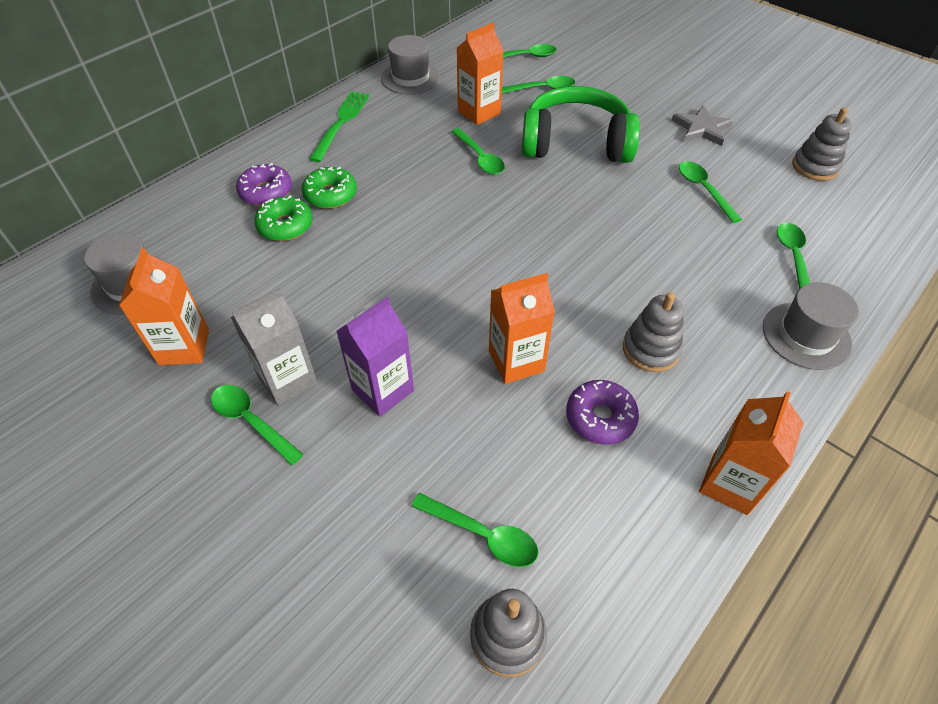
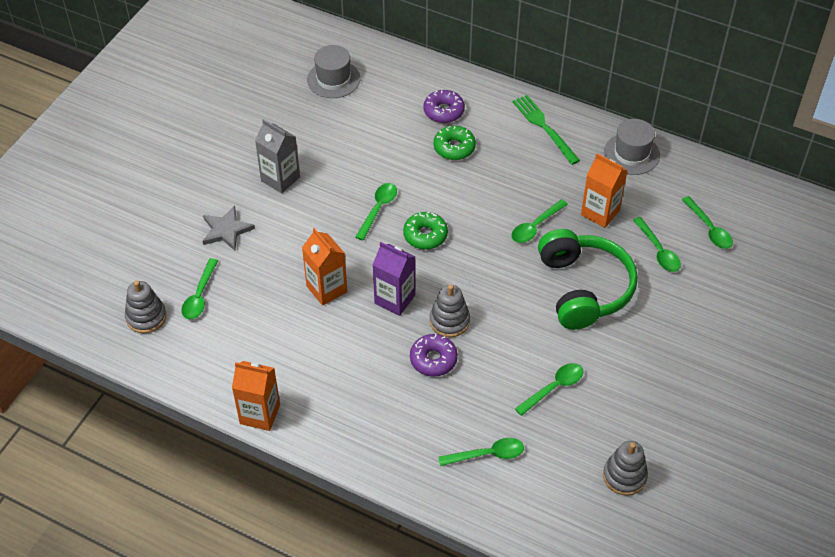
camera: 75 degrees right, 0 degrees up
(184, 347) = (291, 123): orange carton -> none
(251, 421) = (247, 172): green spoon -> green spoon (378, 209)
(285, 226) = (412, 133): green donut -> green donut (425, 235)
(341, 123) = (544, 127): green fork -> green fork turned 120 degrees counterclockwise
(383, 390) = (285, 226): purple carton -> purple carton (394, 299)
(600, 418) = (293, 341): purple donut -> purple donut (433, 359)
(650, 349) = (358, 363): grey stacking toy -> grey stacking toy (449, 321)
(701, 128) = (649, 382): grey star -> grey star (226, 230)
(806, 335) = (401, 461): grey hat -> none

